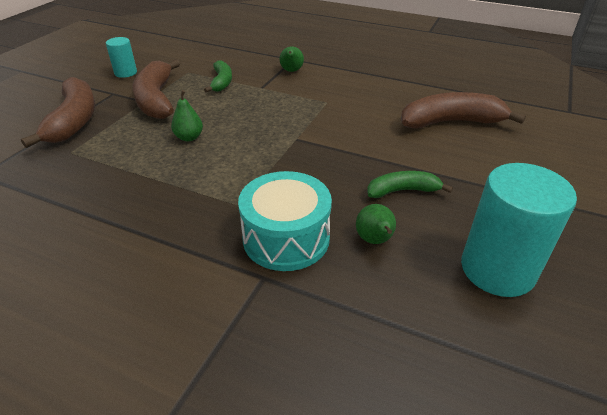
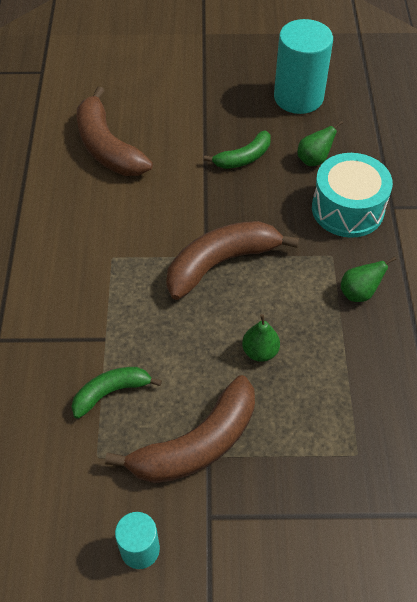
camera: 115 degrees left, 15 degrees up
(74, 120) = (300, 507): brown banana -> brown banana (221, 263)
(291, 71) = (40, 325): green pear -> green pear (359, 293)
(402, 191) = (243, 158): green banana -> green banana turned 90 degrees counterclockwise

